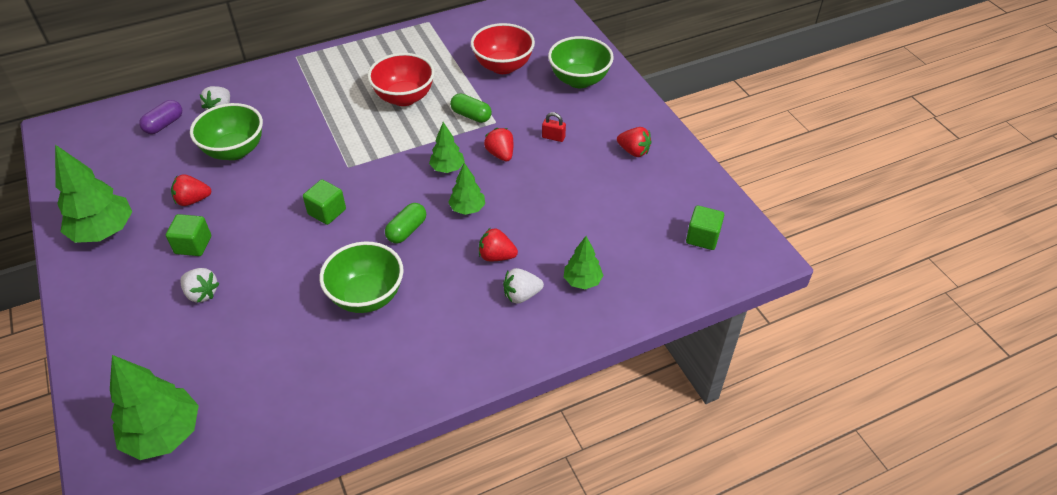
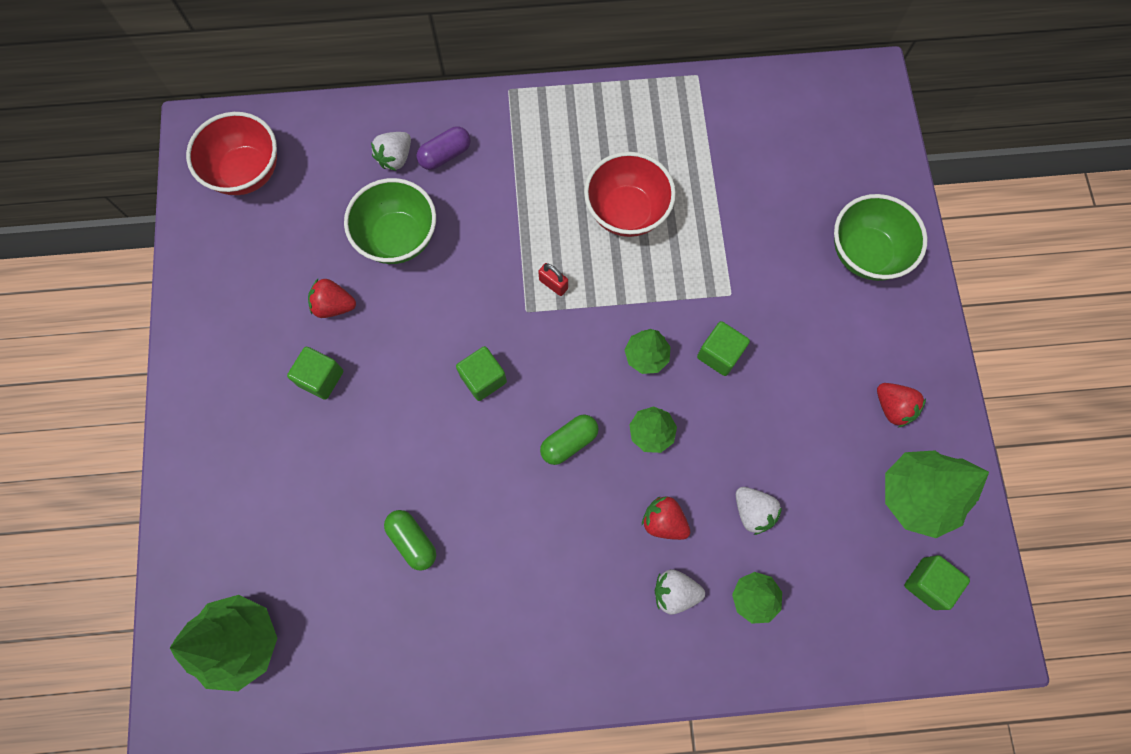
camera: 20 degrees right, 25 degrees up
(104, 232) = (227, 322): green tree -> green tree (916, 496)
(164, 124) = (324, 164): purple capsule -> purple capsule (445, 155)
(202, 293) = (316, 457): white strawberry -> white strawberry (753, 512)
(367, 296) = (497, 528): green bowl -> none
(471, 115) = (703, 273): green capsule -> green capsule (412, 541)
(500, 154) = (719, 354): red strawberry -> green cube
(503, 66) = (772, 194): red bowl -> red bowl (246, 172)
(553, 137) = (796, 347): red padlock -> red padlock (553, 284)

